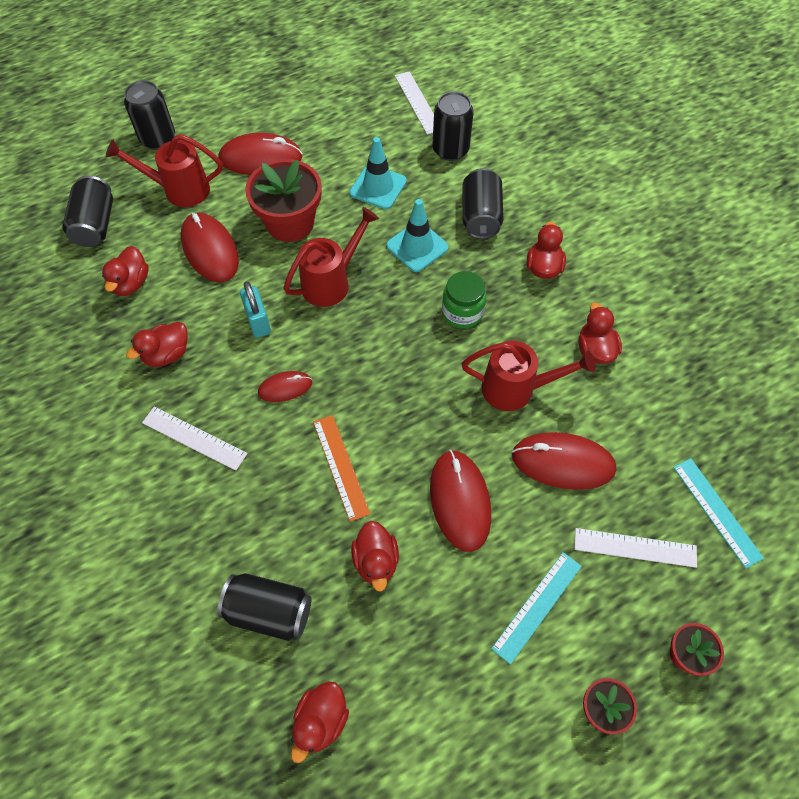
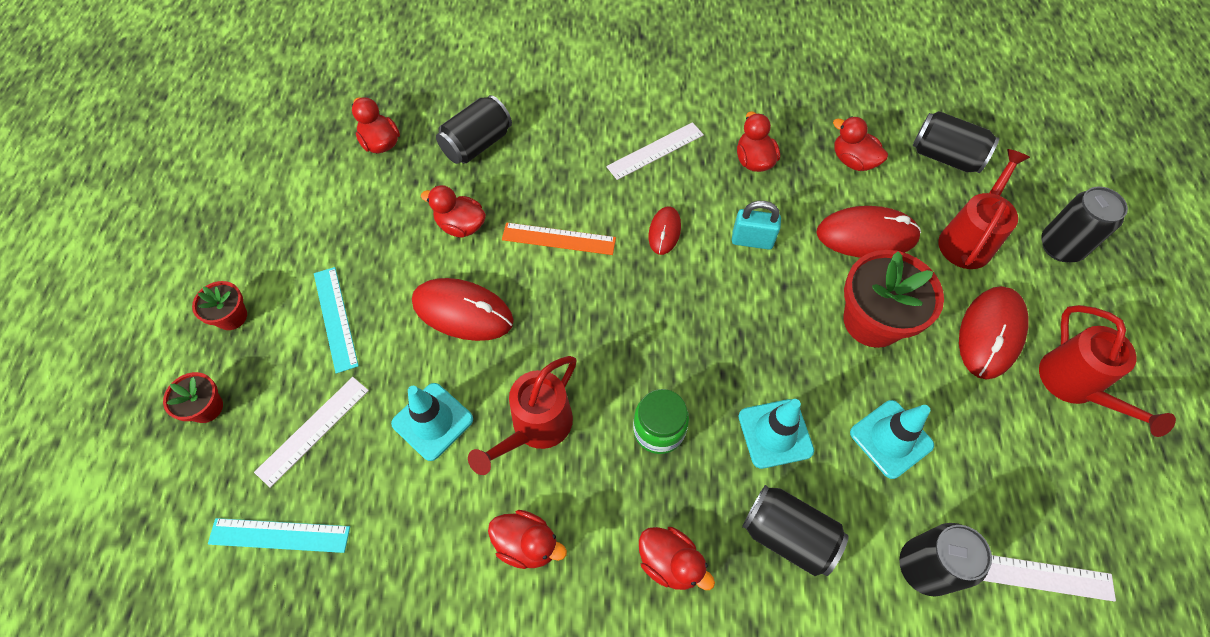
camera: 120 degrees right, 0 degrees up
(331, 282) = (768, 323): red watering can -> red watering can (1074, 386)
(563, 462) = (432, 421): red mouse -> turquoise traffic cone

